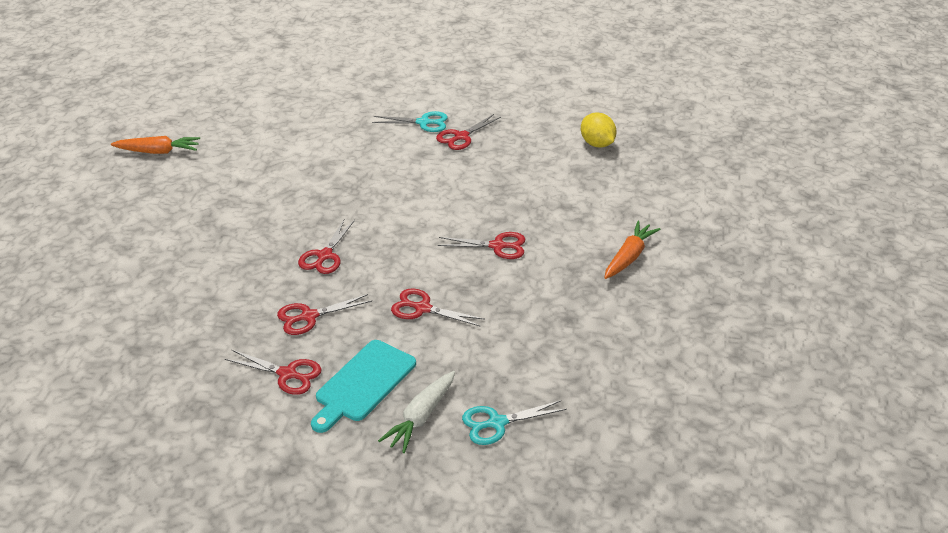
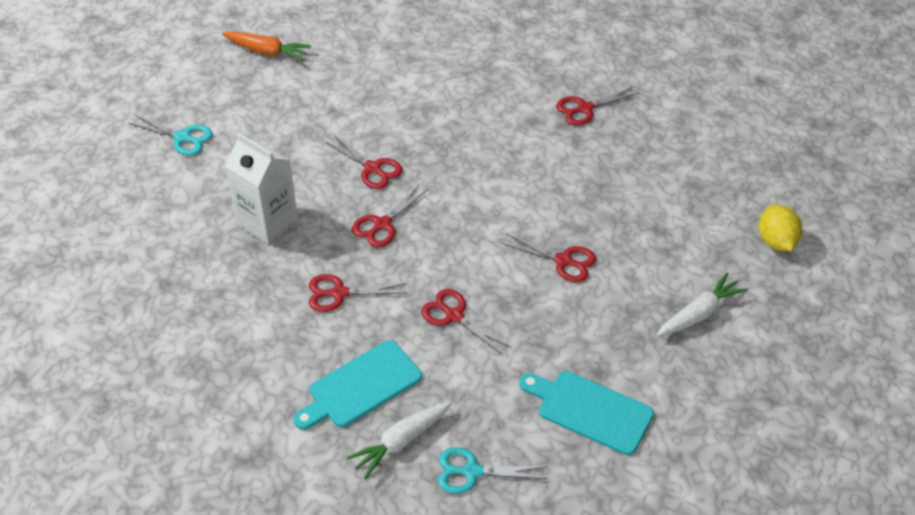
camera: 20 degrees right, 10 degrees up
(215, 277) = (267, 221): none -> white carton
(287, 374) = (294, 354): red scissors -> red scissors (372, 168)
(423, 122) = (552, 79): turquoise scissors -> turquoise scissors (182, 137)
(576, 349) = (590, 410): none -> turquoise cutting board
(597, 144) = (732, 155): yellow lemon -> yellow lemon (776, 241)
(629, 257) = (699, 313): orange carrot -> white carrot

